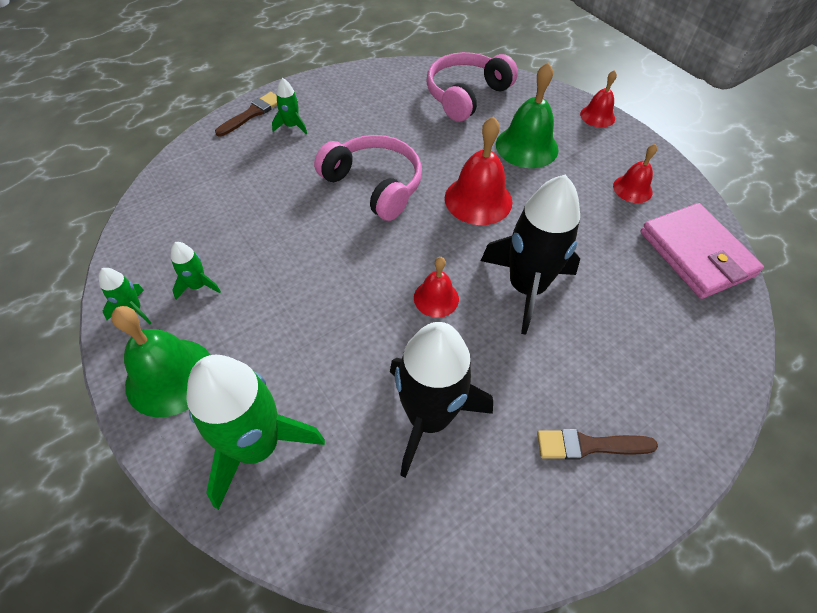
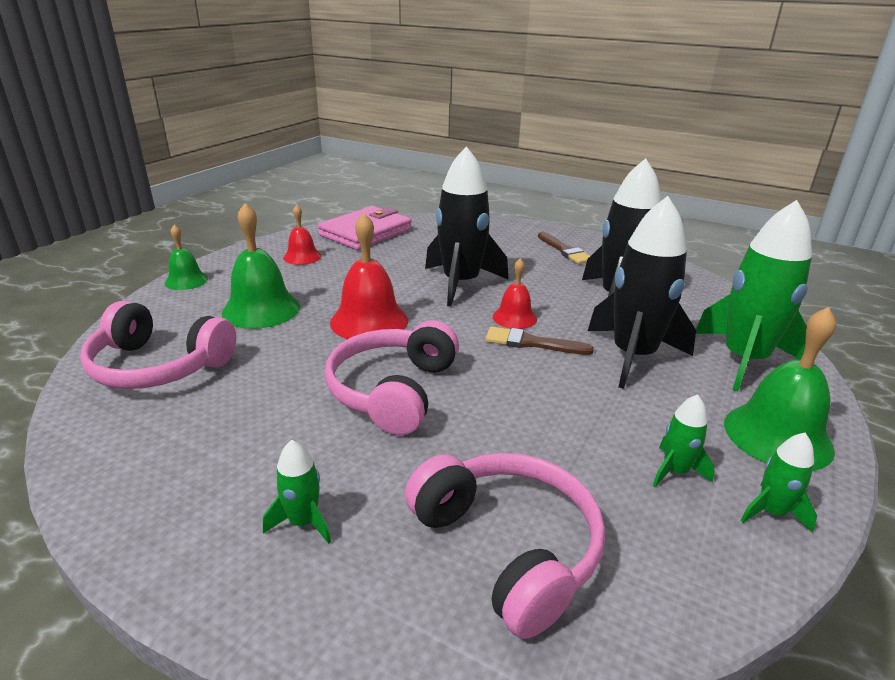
camera: 115 degrees left, 25 degrees down
(218, 186) = (508, 547): none -> pink headphones
(252, 113) = (285, 604): brown brush -> brown brush (532, 343)
(323, 352) = (633, 356): none -> black rocket
(597, 116) = (186, 281): red bell -> green bell

